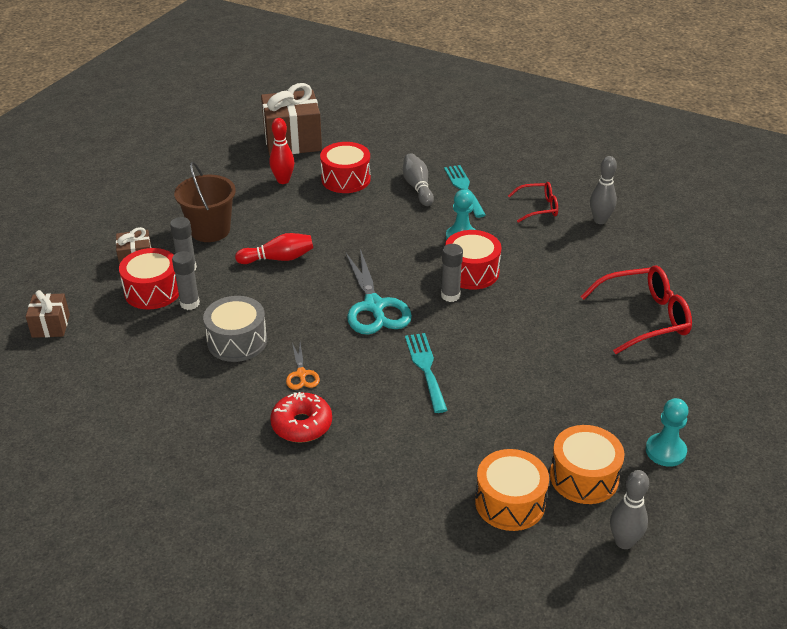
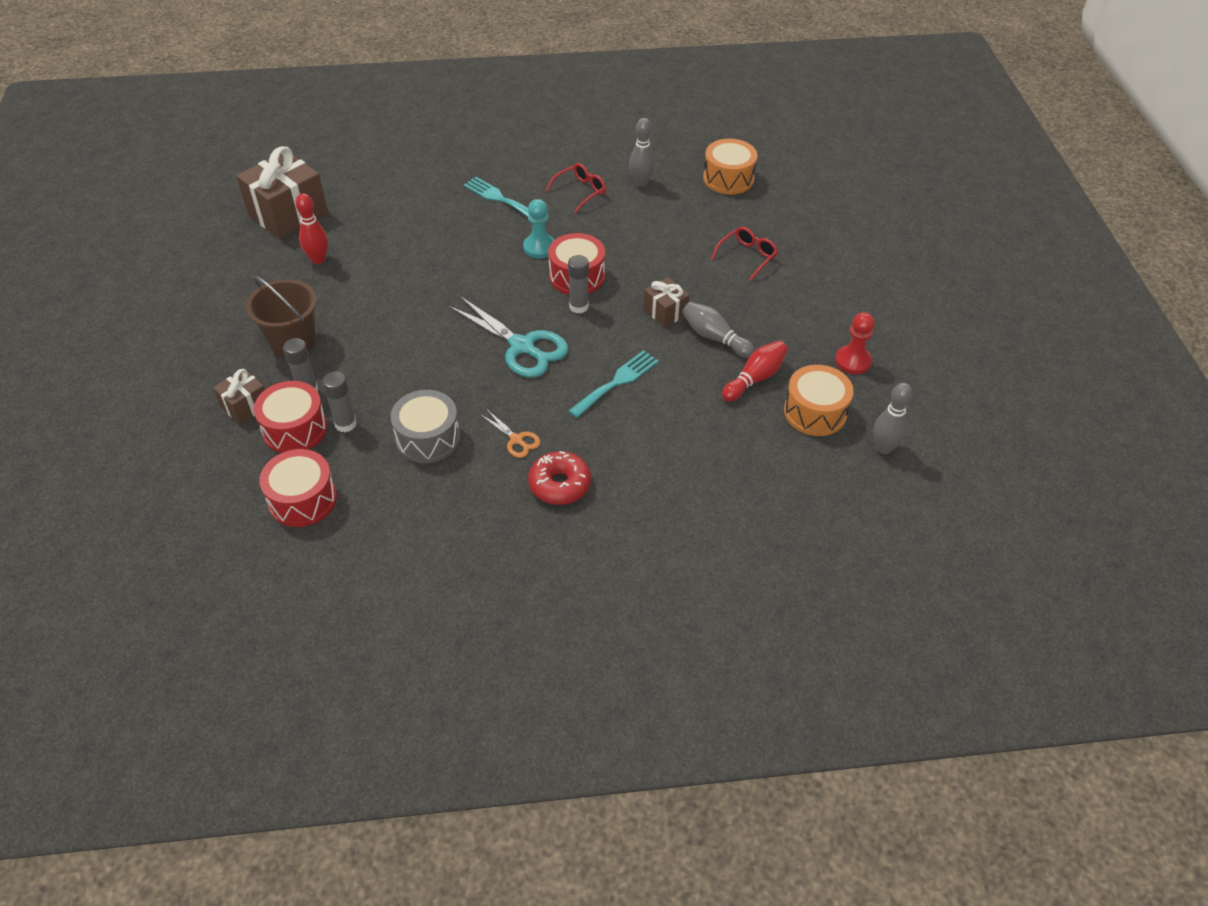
camera: 35 degrees left, 10 degrees up
(51, 326) = (221, 514): brown gift -> brown gift (665, 312)
(278, 258) = (390, 340): red bowling pin -> red bowling pin (755, 378)
(346, 179) = (380, 233): red drum -> red drum (303, 499)
(417, 187) = (456, 214): grey bowling pin -> grey bowling pin (714, 338)
(425, 368) = (617, 382): turquoise fork -> turquoise fork turned 90 degrees clockwise
(510, 502) = (780, 461): orange drum -> orange drum (728, 178)
(643, 318) = (747, 257): red glasses -> red glasses, size x0.59
(665, 451) = (853, 361): turquoise pawn -> red pawn

